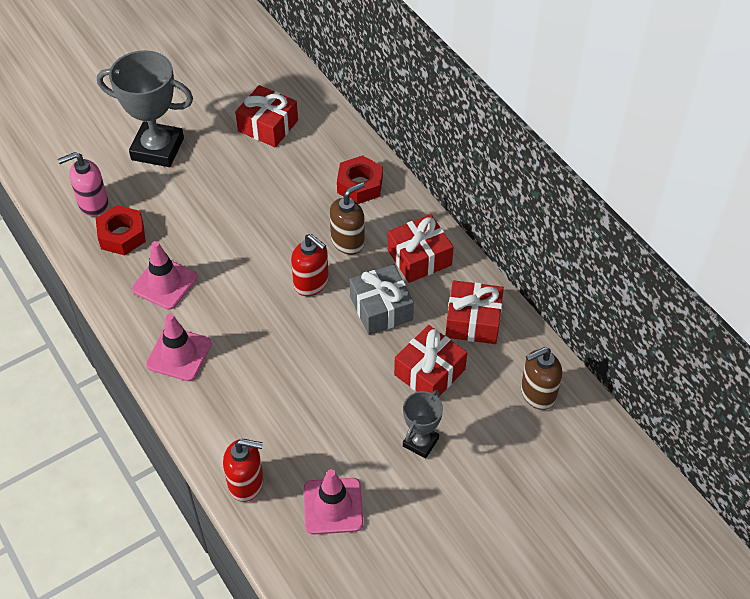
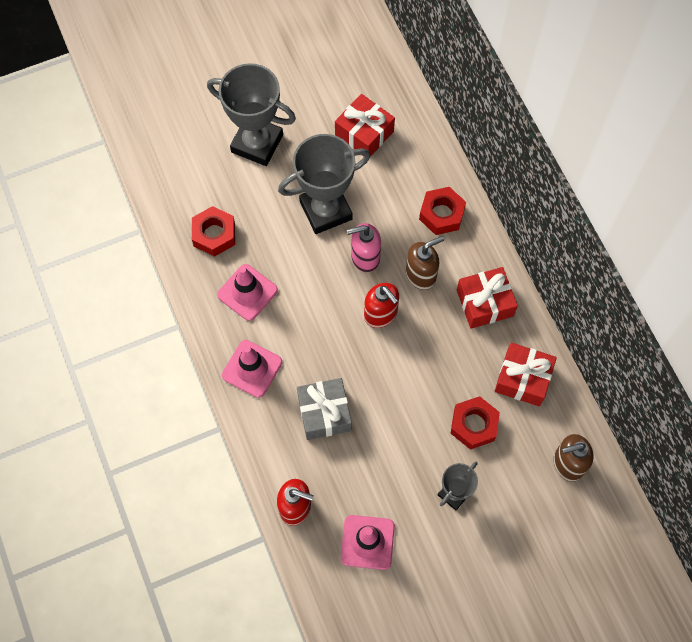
camera: 10 degrees right, 15 degrees up
(93, 204) = (191, 196): pink soap dispenser -> pink soap dispenser (365, 257)
(238, 198) = (326, 210): none -> grey trophy
(381, 308) = (440, 351): grey gift -> grey gift (324, 413)
(429, 372) = (474, 425): red gift -> red nut

